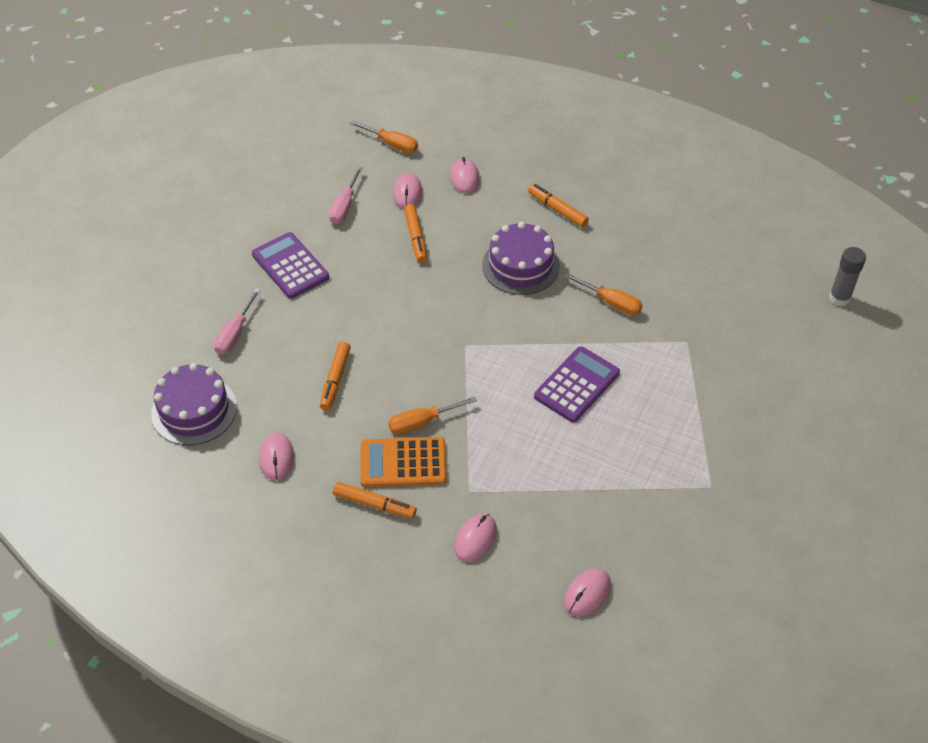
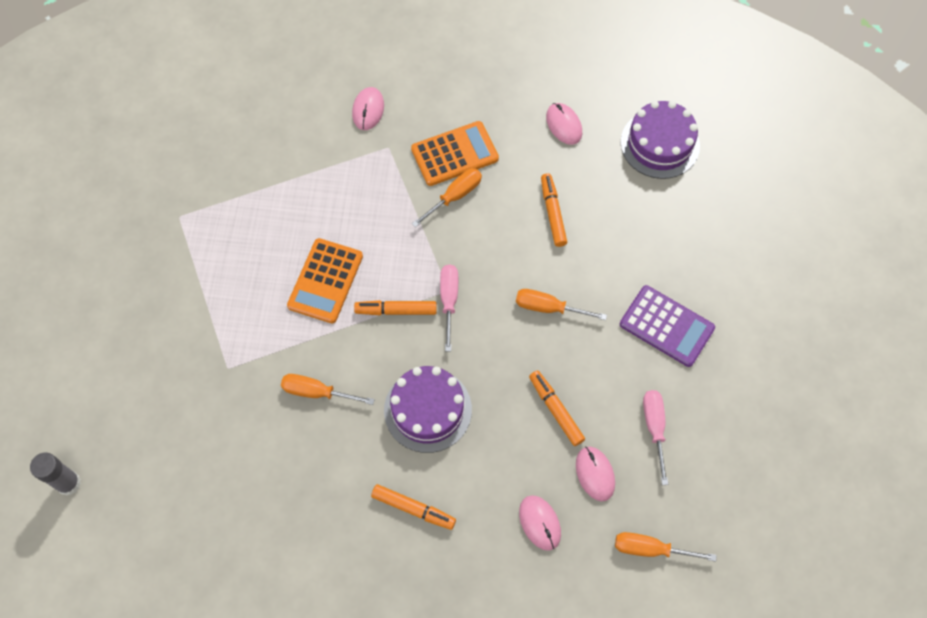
camera: 160 degrees right, 15 degrees up
(235, 333) = (672, 230): pink screwdriver -> pink screwdriver (449, 301)
(374, 504) = (462, 112): orange marker -> orange marker (396, 310)
(382, 306) = (549, 308): none -> orange screwdriver
(576, 385) = (325, 281): purple calculator -> orange calculator
(587, 593) = (265, 95): pink mouse -> none

